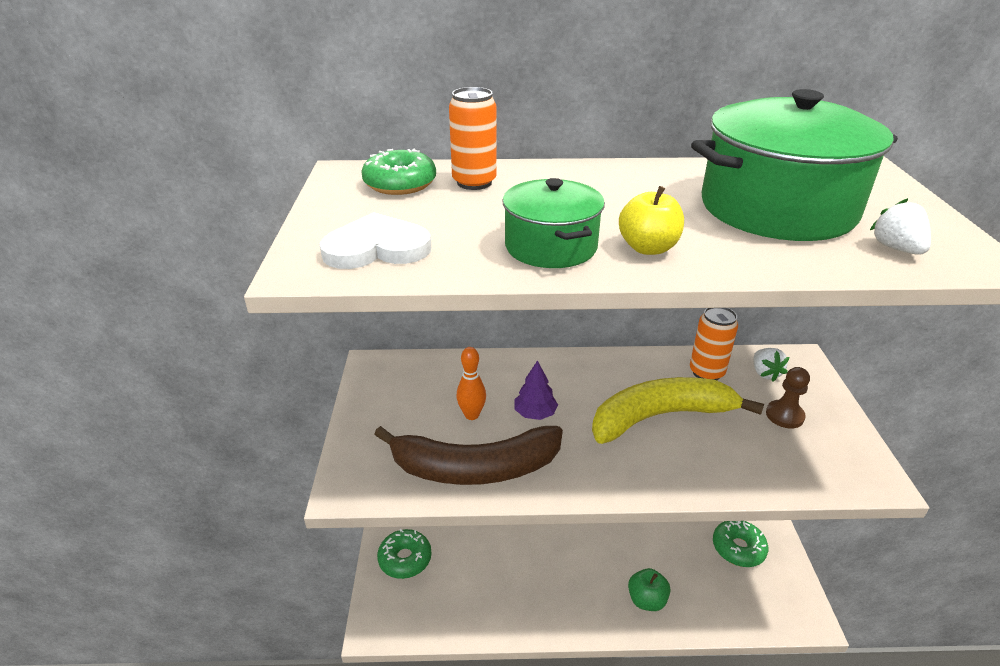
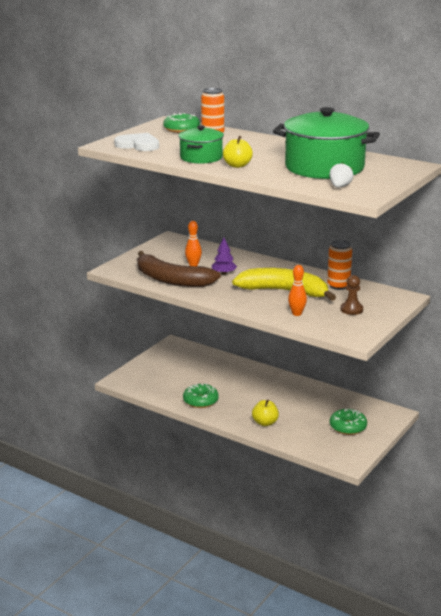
camera: 35 degrees right, 10 degrees down
(405, 559) = (156, 365): green donut -> green donut (200, 401)
(646, 600) = (265, 423): green apple -> yellow apple
(738, 462) = (297, 314): none -> orange bowling pin
(765, 373) = (371, 295): white strawberry -> none

